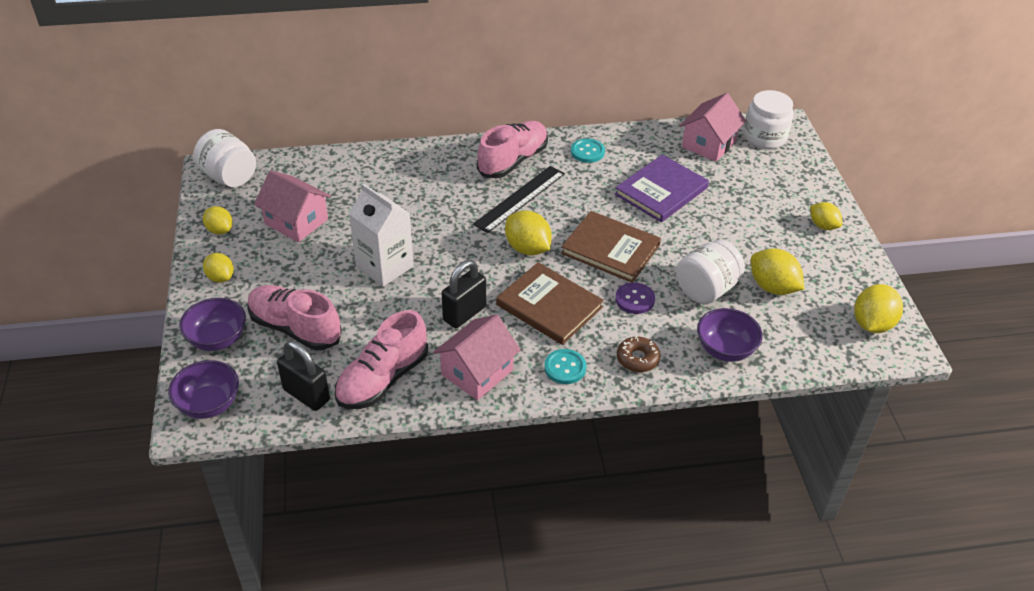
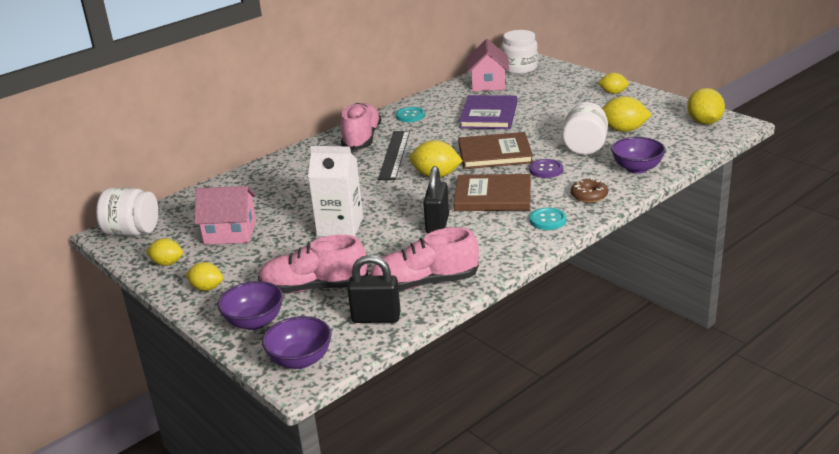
camera: 30 degrees left, 15 degrees down
(382, 379) = (424, 283): pink shoe -> pink shoe turned 75 degrees clockwise
(477, 372) = (490, 249): pink house -> none

